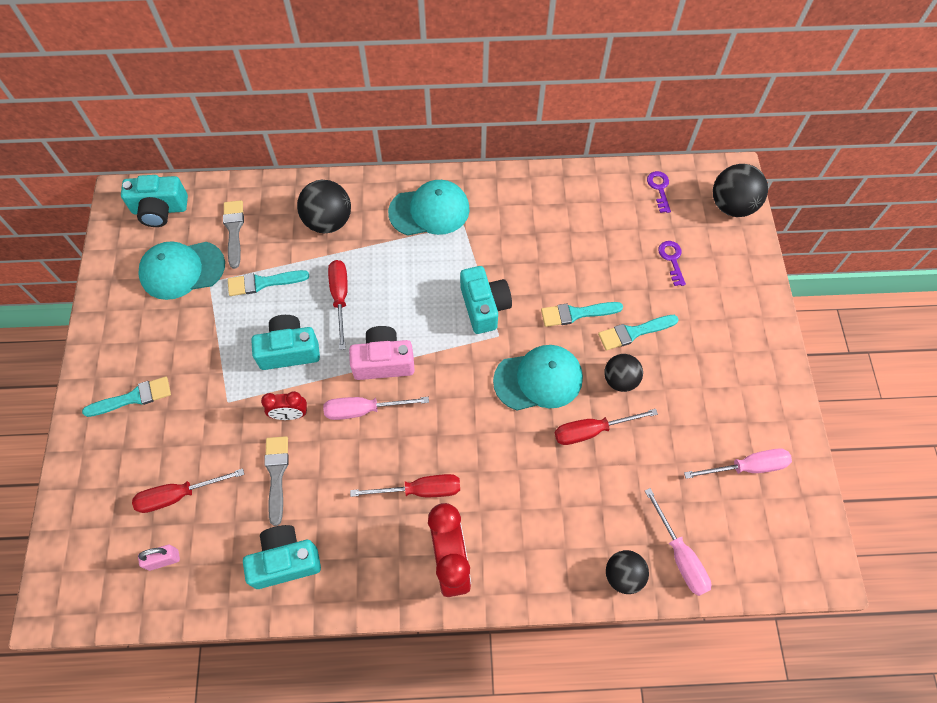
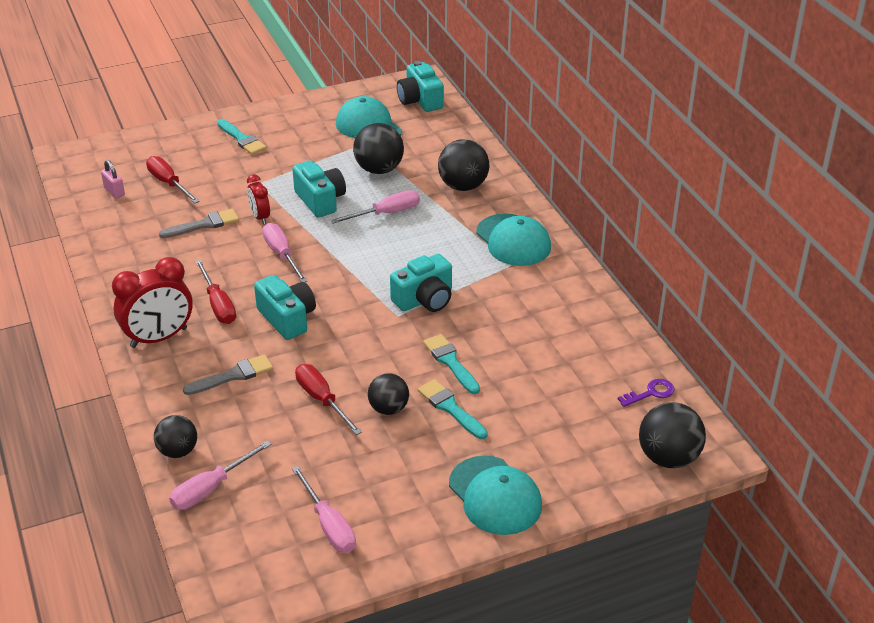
camera: 70 degrees right, 25 degrees down
(234, 230) = (422, 141): grey brush -> grey brush (233, 376)
(263, 283) = (379, 169): turquoise brush -> black ball
(285, 561) = (131, 249): turquoise camera -> turquoise camera (287, 318)
(340, 298) = (386, 213): red screwdriver -> pink screwdriver
(383, 361) = (334, 253): pink camera -> none
(538, 379) = (362, 352): turquoise cap -> turquoise cap (495, 496)
(672, 259) = (560, 420): purple key -> none

